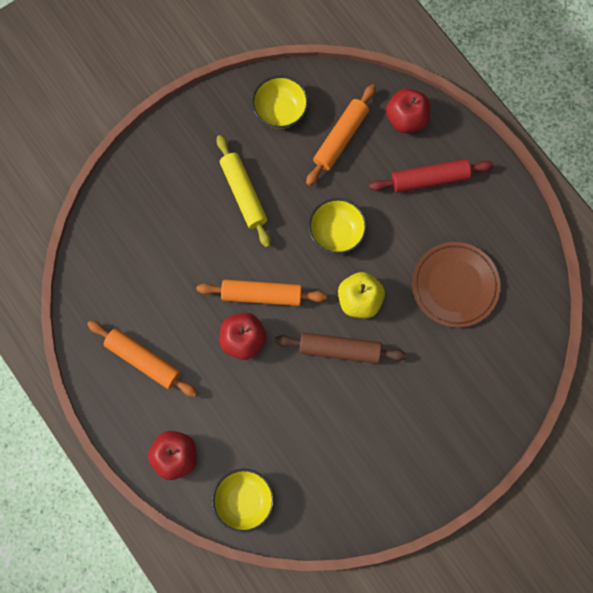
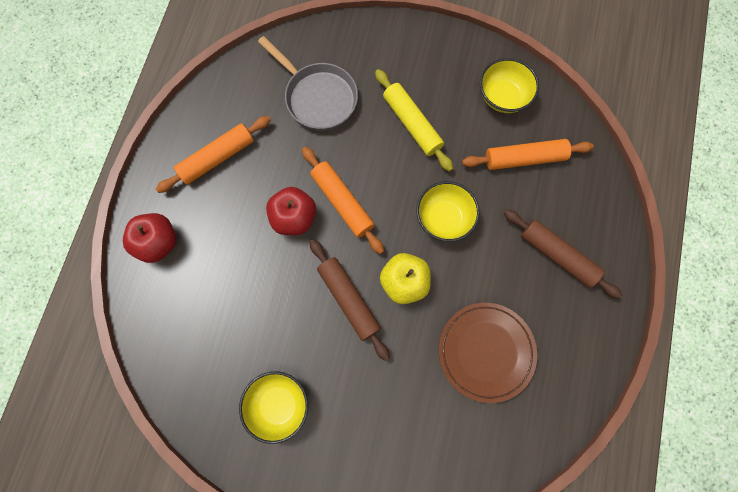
camera: 50 degrees right, 0 degrees up
(143, 360) = (217, 158): orange rolling pin -> orange rolling pin turned 60 degrees clockwise
(159, 244) = (318, 97): none -> grey pan
(244, 193) = (412, 124): yellow rolling pin -> yellow rolling pin turned 60 degrees counterclockwise
(244, 501) = (162, 325): yellow bowl -> yellow bowl (278, 404)
(406, 119) = (589, 195): red apple -> none
(430, 179) = (557, 255): red rolling pin -> brown rolling pin

